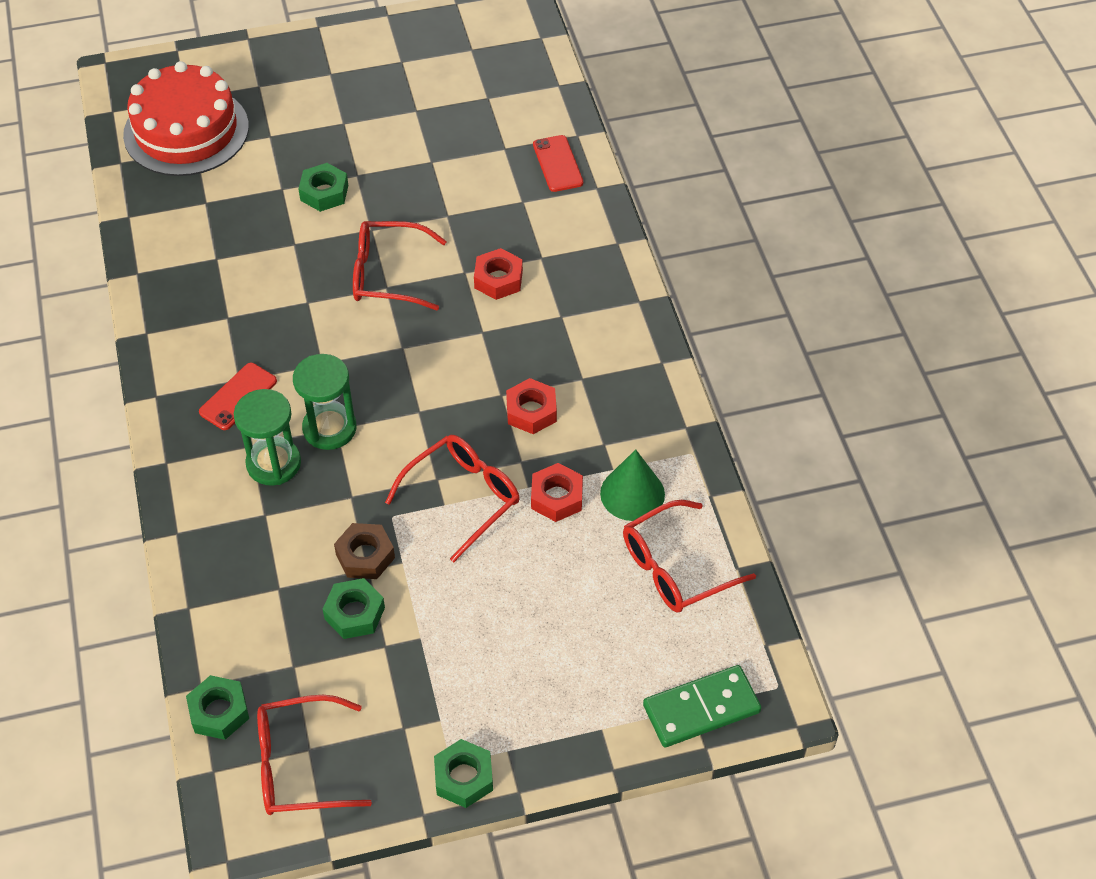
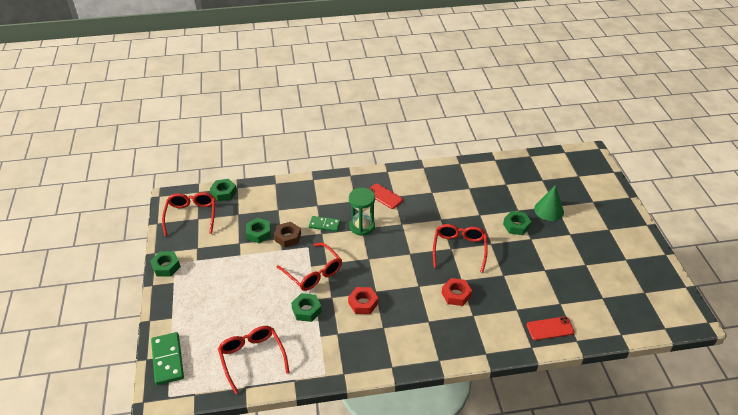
camera: 95 degrees right, 10 degrees down
(186, 131) = (555, 176): red cake -> none
(273, 463) = (344, 208): green hourglass -> none
(326, 494) = (324, 225): none -> green domino
(557, 497) = (306, 310): red nut -> green nut
(632, 493) = (303, 343): green cone -> green cone (549, 210)

